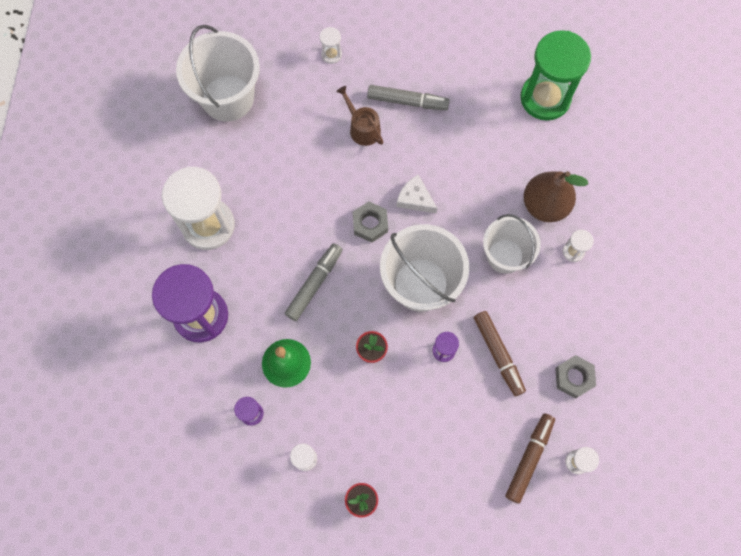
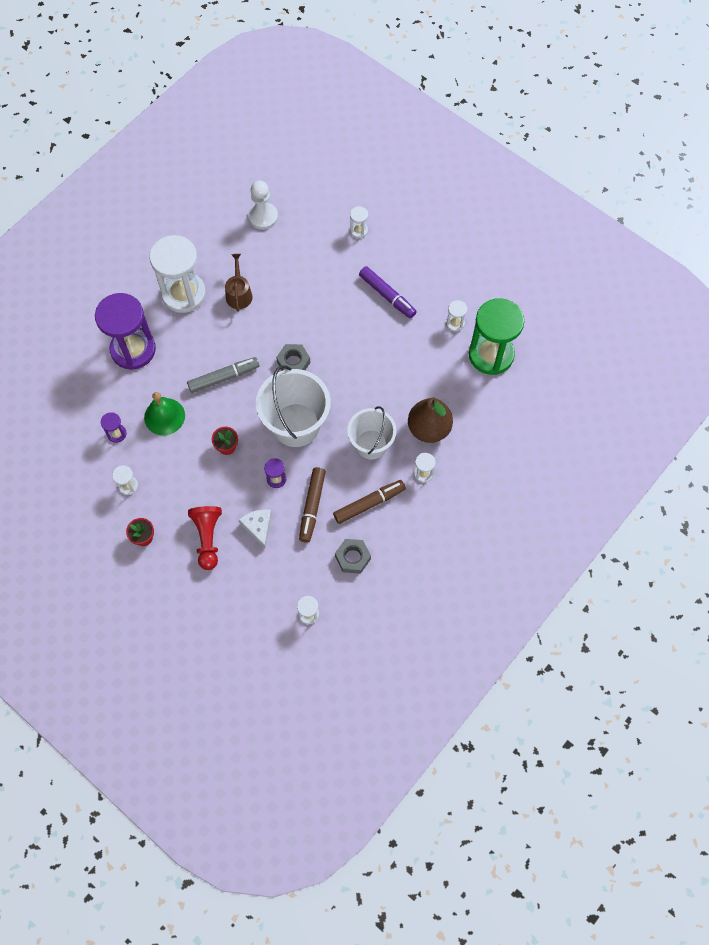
camera: 35 degrees right, 5 degrees down
(228, 98) = (263, 217): white bucket -> white pawn
(362, 128) = (340, 294): brown watering can -> brown watering can (239, 294)
(407, 101) = (387, 295): grey marker -> purple marker
(415, 199) = (338, 365): white cheese -> white cheese (258, 527)
(424, 456) = (207, 538): none -> red pawn
(490, 89) = (455, 323): none -> white hourglass
(529, 458) = (277, 589): brown marker -> brown marker (369, 504)

